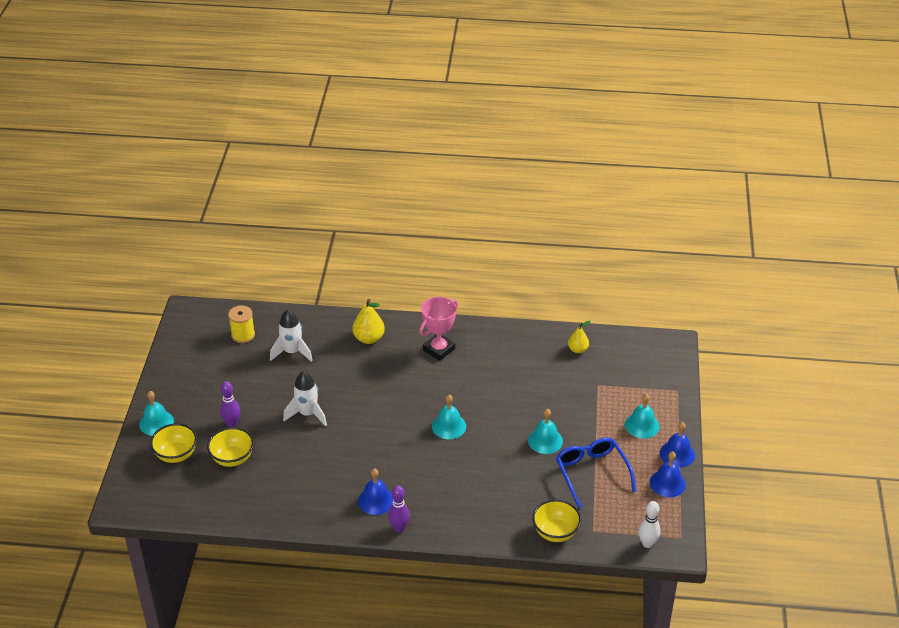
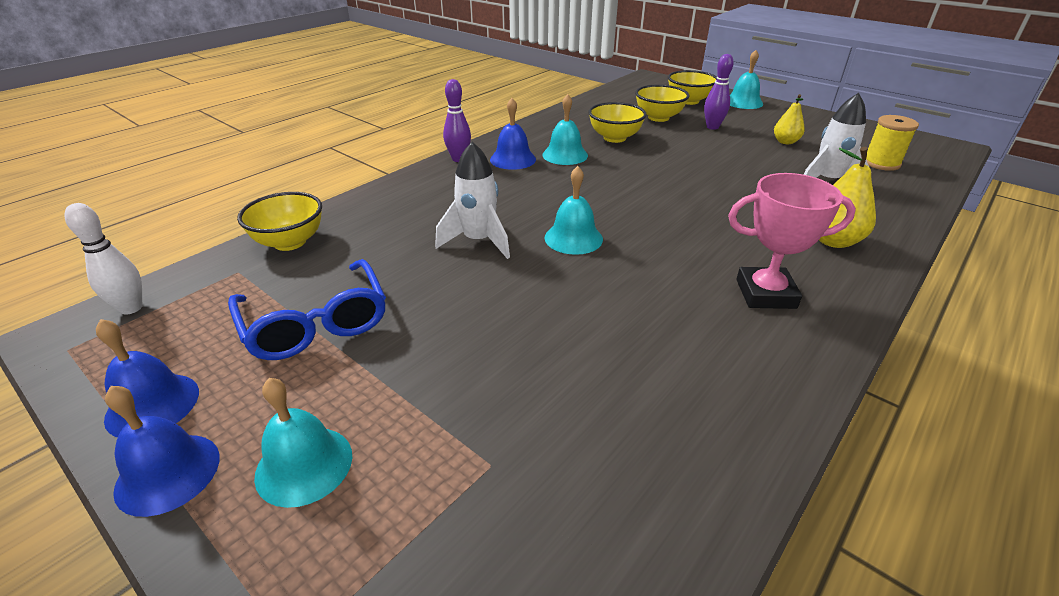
camera: 125 degrees right, 5 degrees down
(295, 466) = (614, 138): none -> yellow bowl
(307, 414) = (693, 162): white rocket -> white rocket (478, 241)
(439, 349) = (765, 294): pink trophy -> pink trophy turned 75 degrees counterclockwise
(545, 440) = (441, 309): turquoise bell -> turquoise bell (565, 155)
(577, 349) = (638, 503): yellow pear -> yellow pear (785, 142)
(591, 473) = (316, 324): blue glasses -> blue glasses turned 45 degrees clockwise

